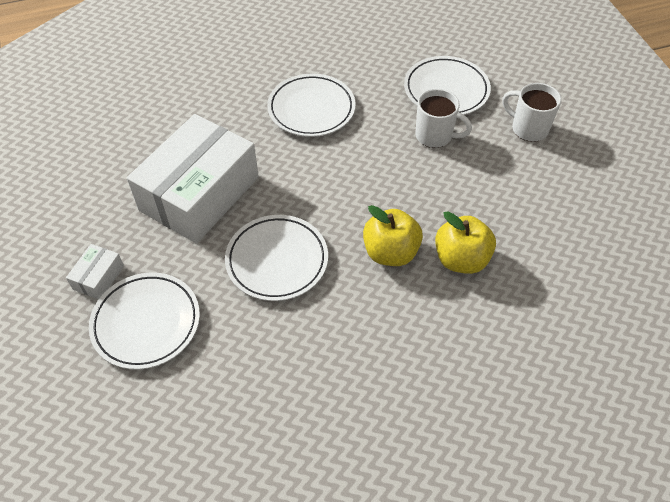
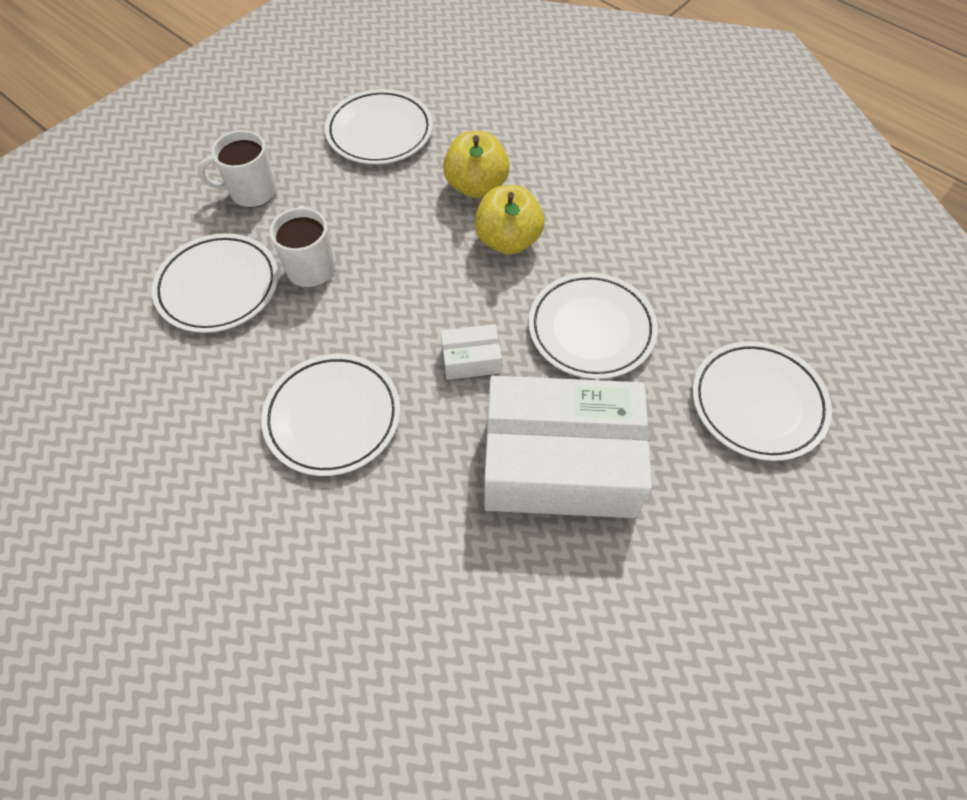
camera: 120 degrees left, 5 degrees up
(98, 277) = (753, 493): white box -> white box (471, 359)
(528, 128) = (251, 192): white mug -> white mug turned 75 degrees clockwise
(561, 223) = (380, 132): none -> white plate

